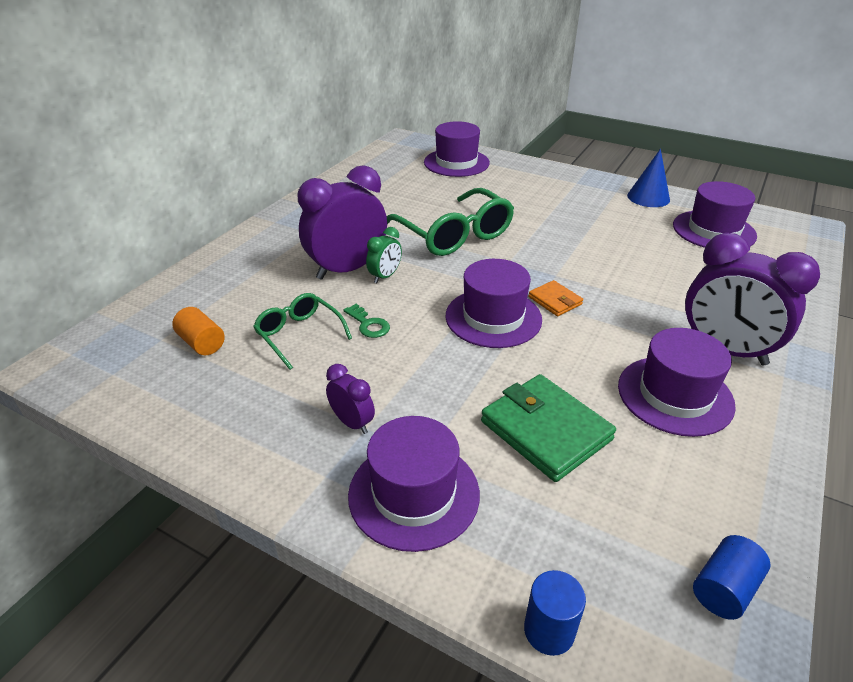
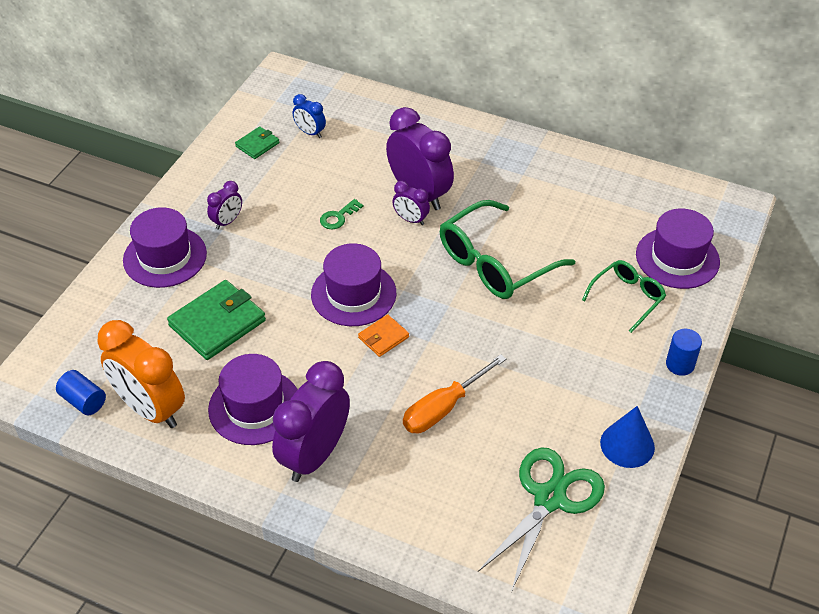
camera: 85 degrees right, 10 degrees up
(200, 392) = (257, 145): none -> green wallet
(202, 343) = (310, 133): orange cylinder -> blue clock
(299, 334) = (323, 180): green glasses -> green glasses (627, 297)
(385, 276) = (410, 220): green clock -> purple clock
(549, 630) = (69, 317): blue cylinder -> blue cylinder (680, 364)
(637, 272) = (443, 408): none -> orange screwdriver
(712, 498) = (150, 409): none -> orange clock
(713, 230) = (549, 498): purple hat -> green scissors

